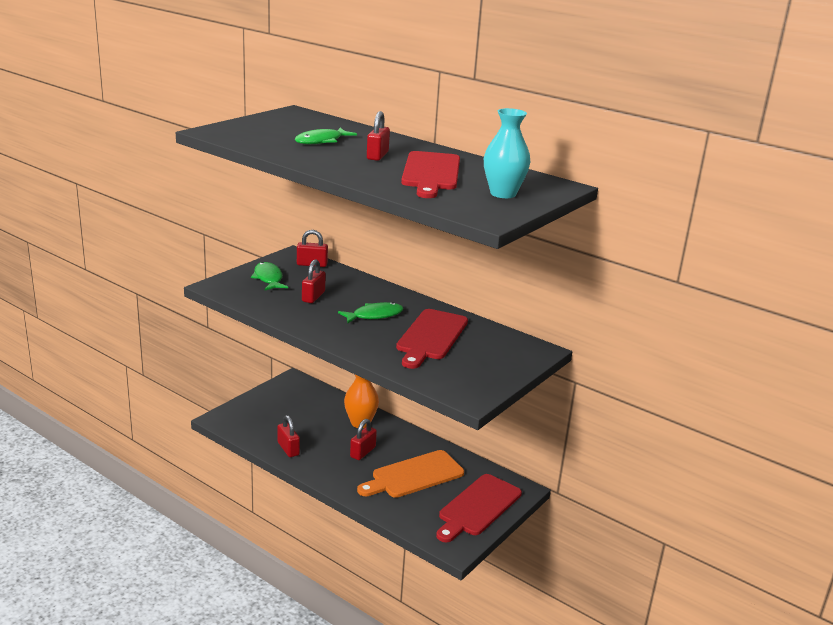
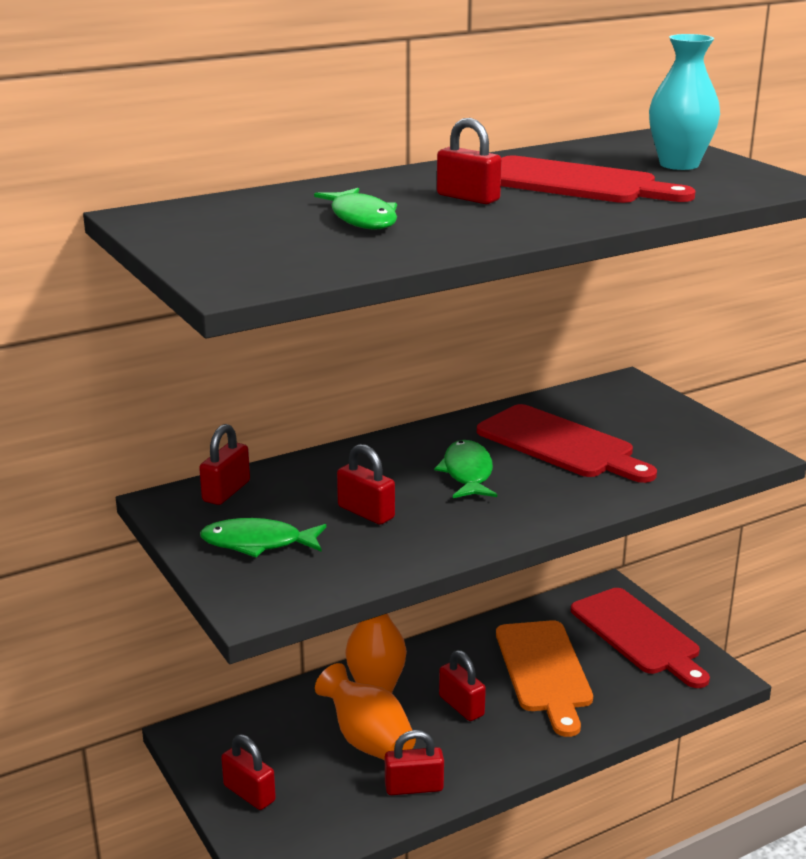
camera: 65 degrees left, 0 degrees up
(261, 404) = (249, 793): none -> red padlock
(317, 428) = (368, 740): none -> orange vase

